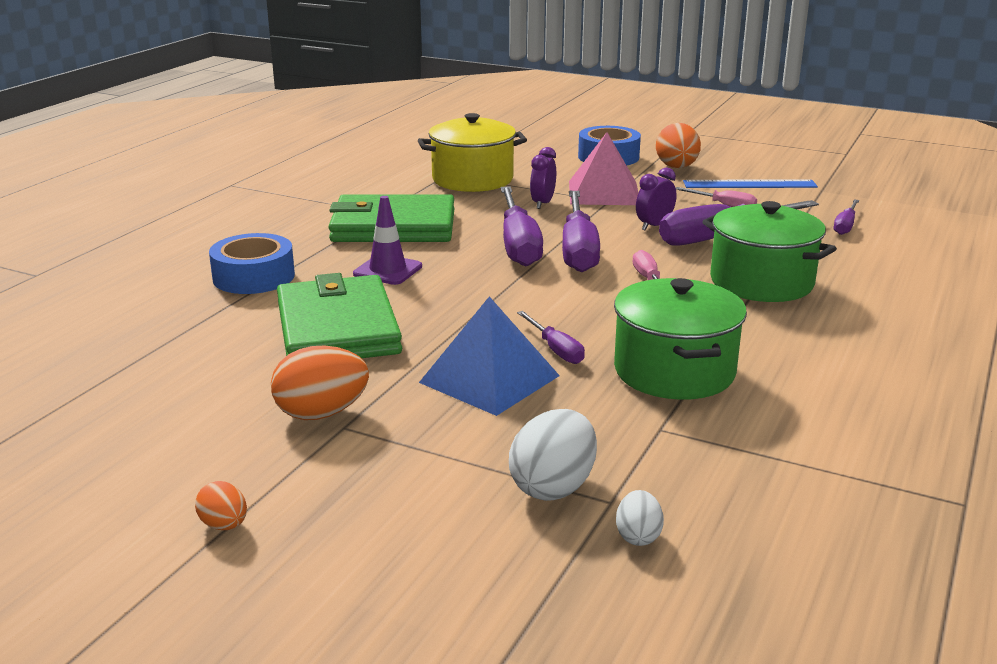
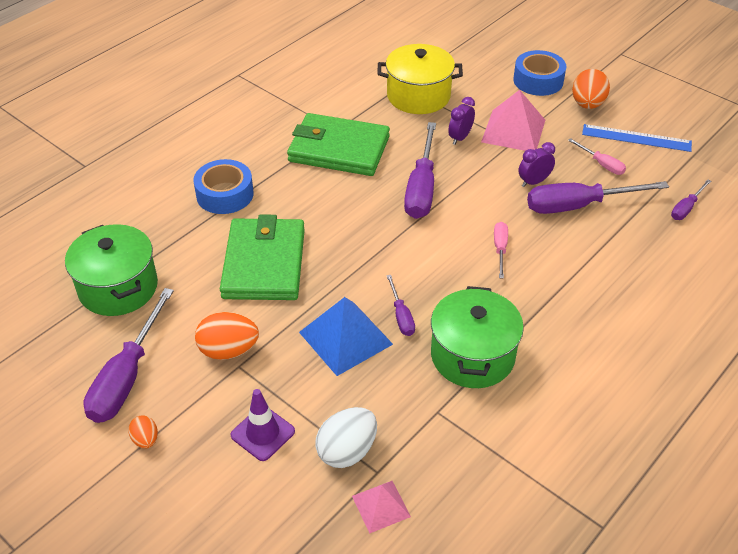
camera: 15 degrees right, 20 degrees up
(387, 270) = (317, 203): purple traffic cone -> purple traffic cone (262, 433)
(578, 250) = (463, 202): purple screwdriver -> purple screwdriver (127, 377)
(638, 536) = (381, 506): white egg -> pink pyramid
(761, 282) = (583, 267): green pot -> green pot (118, 287)

